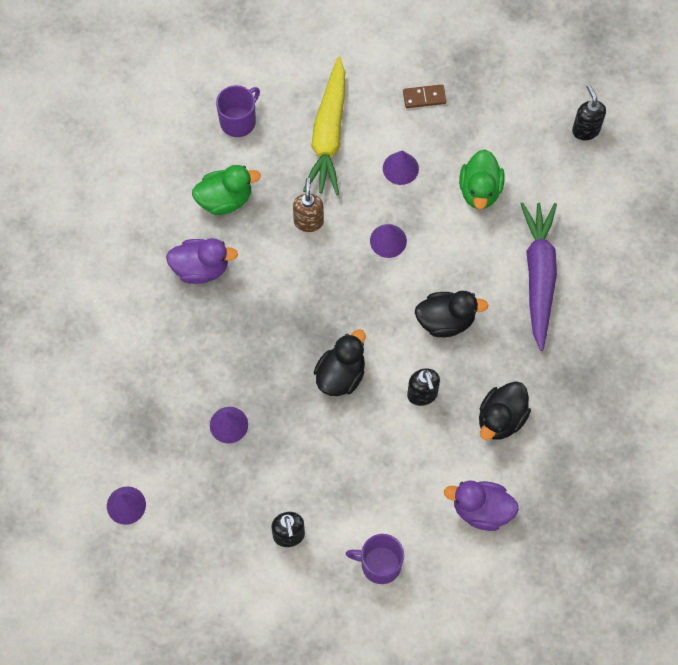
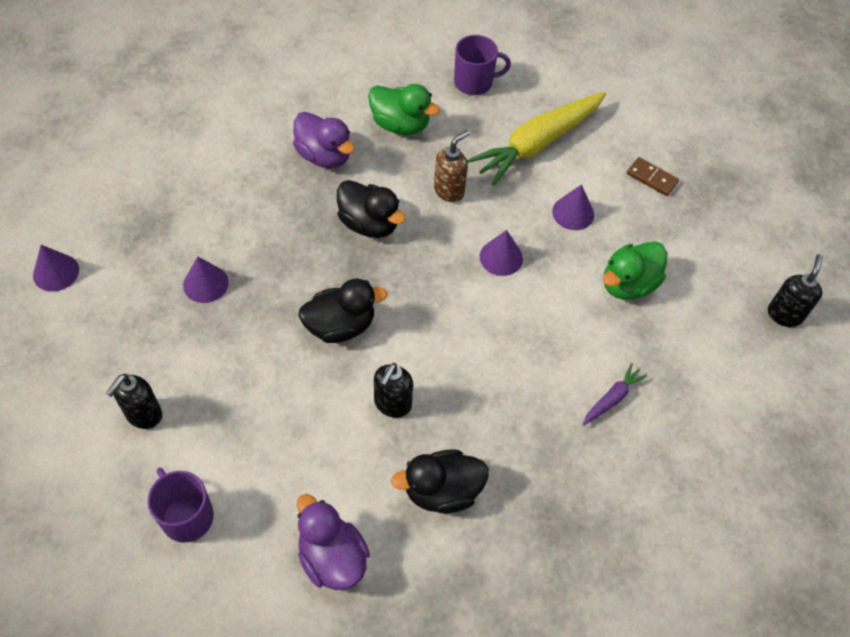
camera: 40 degrees right, 10 degrees down
(446, 321) = (482, 362): black duck -> black duck (369, 224)
(539, 276) = (612, 398): purple carrot -> purple carrot, size x0.44

